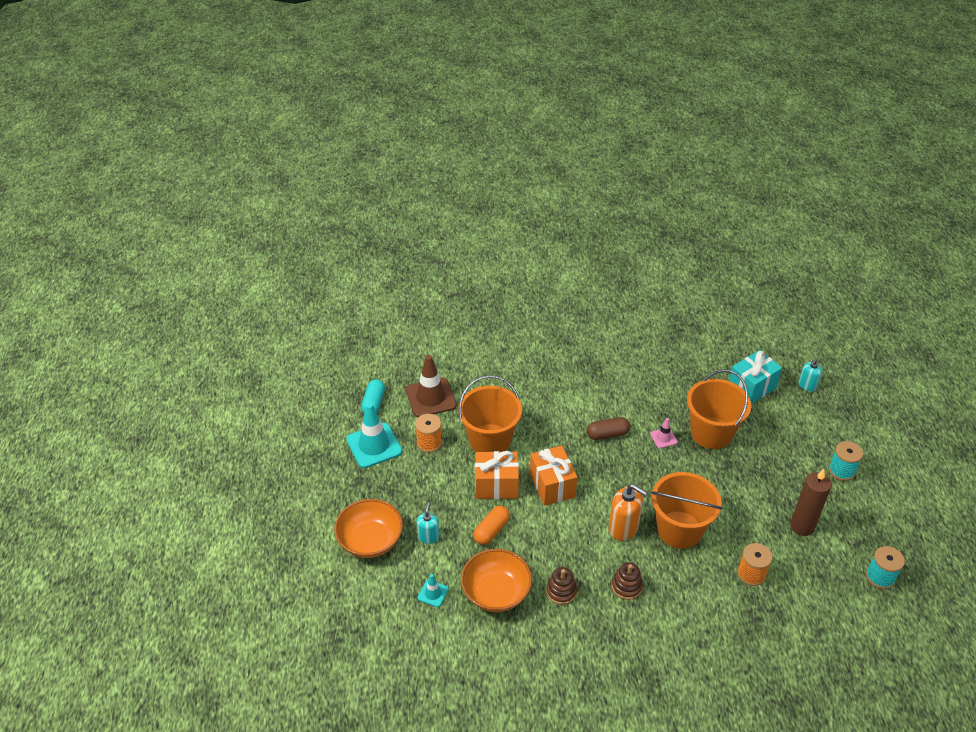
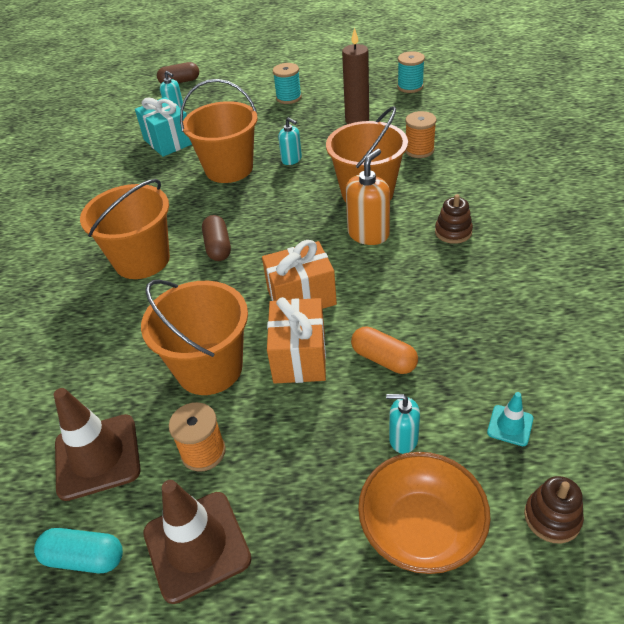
camera: 85 degrees left, 0 degrees up
(374, 445) = (197, 545): turquoise traffic cone -> brown traffic cone
(496, 592) = (490, 350): orange bowl -> none
(561, 591) = (472, 286): brown stacking toy -> brown stacking toy (552, 517)
(593, 393) = (142, 260): none -> orange bucket
(663, 438) = (231, 202): pink traffic cone -> none
(728, 476) = (291, 159): none -> turquoise soap dispenser
(863, 383) = (180, 82): none -> brown capsule

